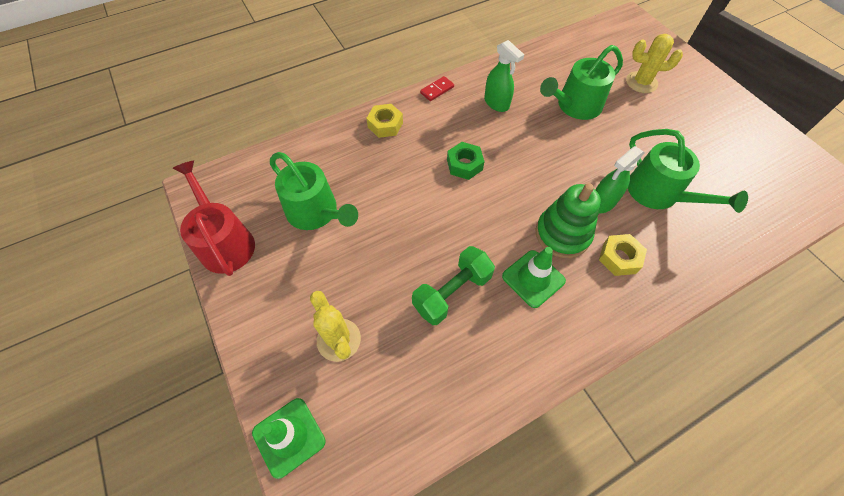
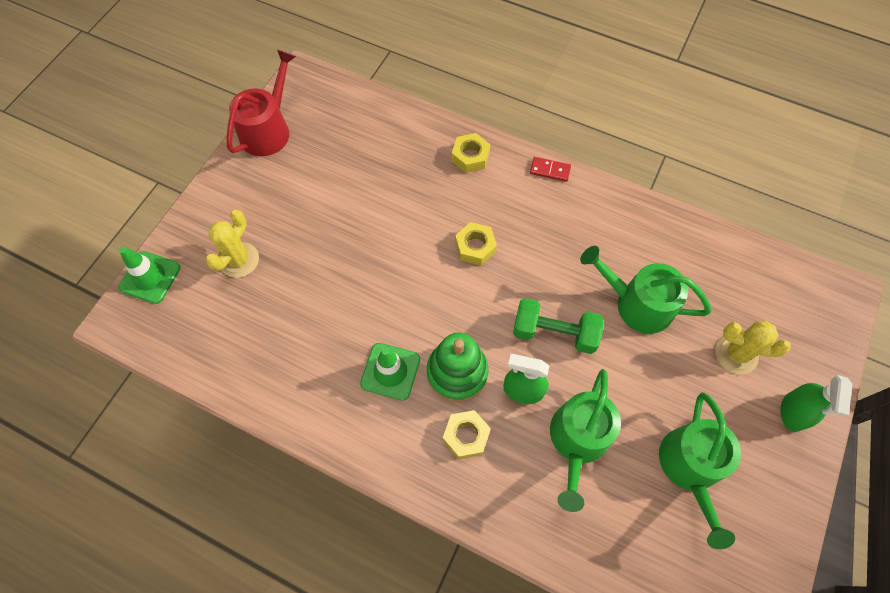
camera: 55 degrees right, 5 degrees up
(316, 212) = (338, 169): green watering can -> green watering can (690, 468)
(452, 292) = (332, 314): green dumbbell -> green dumbbell (554, 333)
(464, 165) = (475, 247): green nut -> yellow nut
(496, 103) = (577, 230): green spray bottle -> green spray bottle (792, 412)
(641, 82) = (736, 354): yellow cactus -> yellow cactus turned 45 degrees counterclockwise

